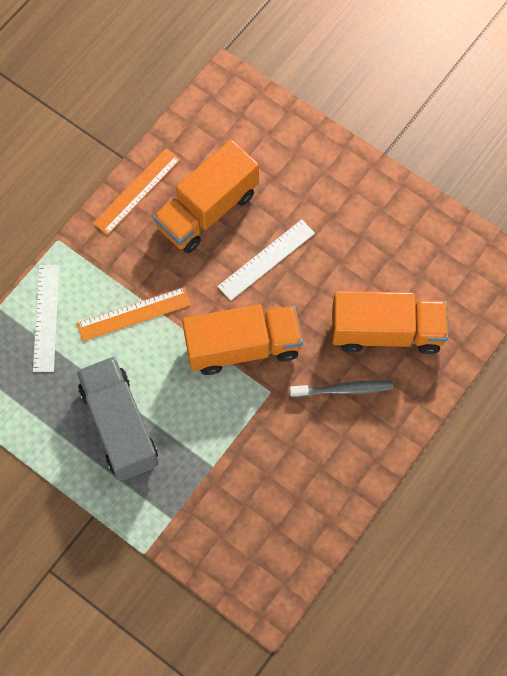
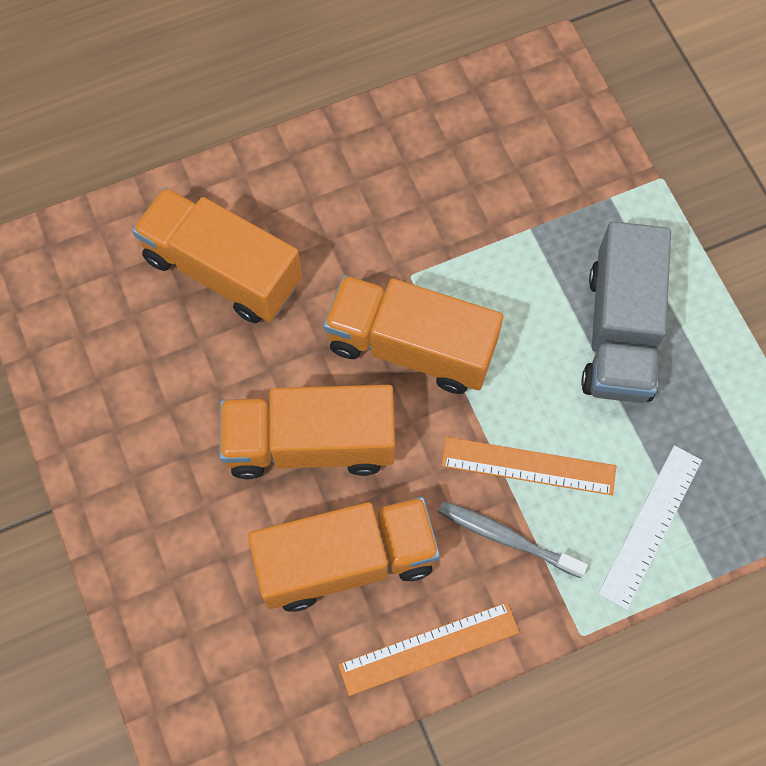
camera: 150 degrees left, 0 degrees up
(266, 260) = (310, 444): white ruler -> orange truck
(343, 389) = (320, 232): grey toothbrush -> grey toothbrush (507, 538)

